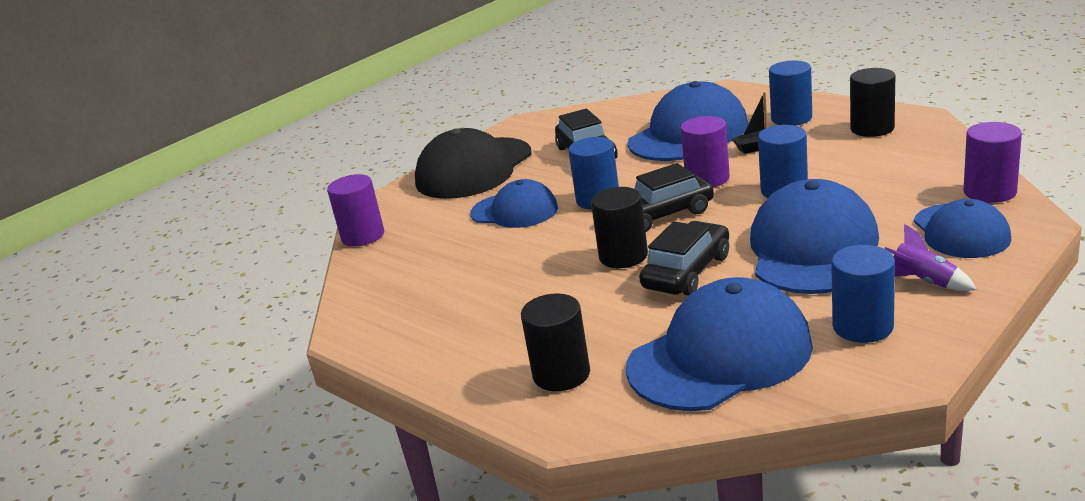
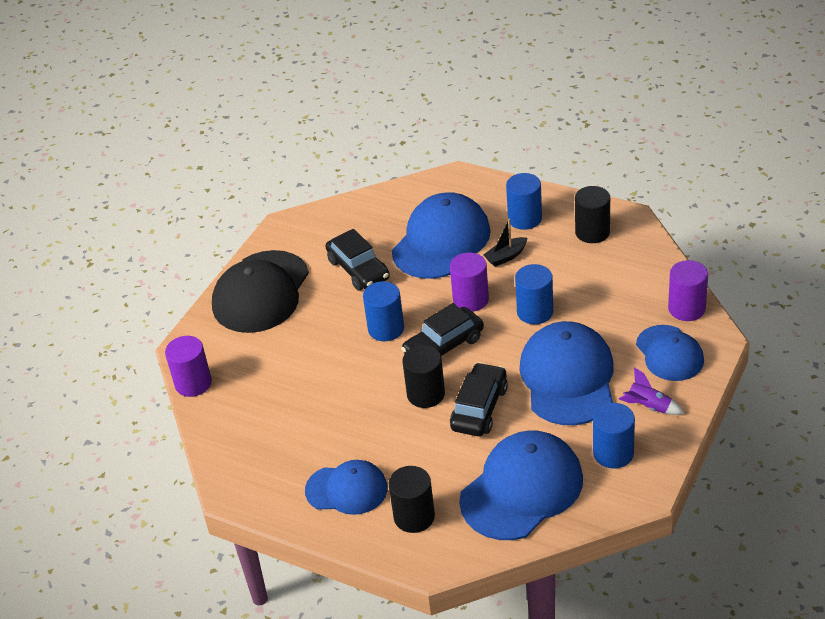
camera: 15 degrees left, 15 degrees up
(514, 211) = (318, 346): blue cap -> blue cap (347, 489)

